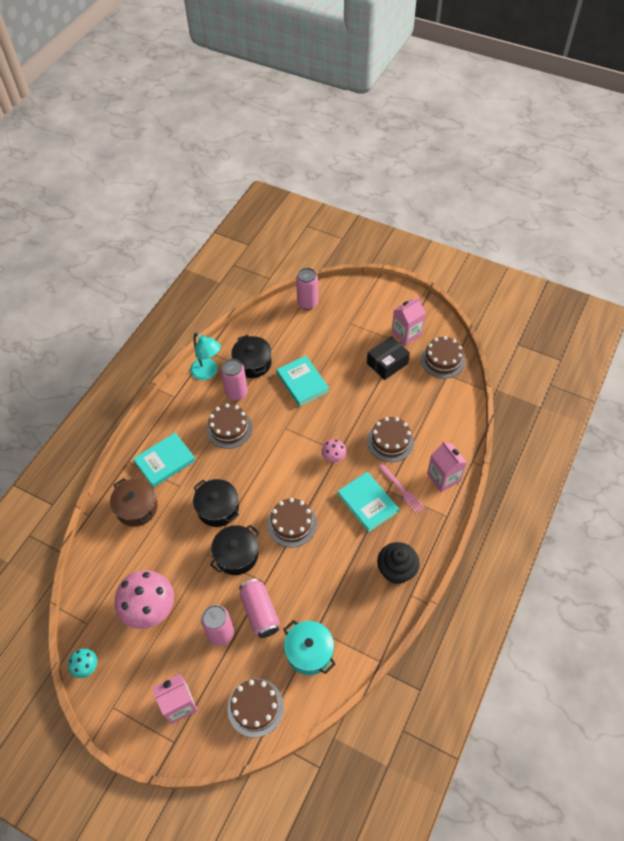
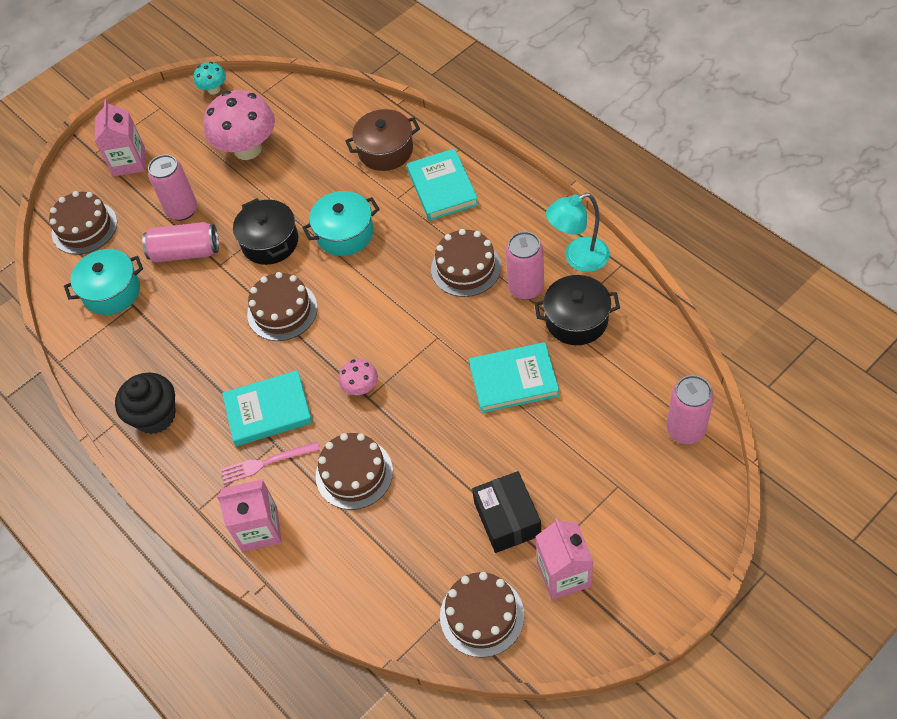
camera: 115 degrees right, 0 degrees up
(218, 508) = (345, 233): black pot -> turquoise pot

